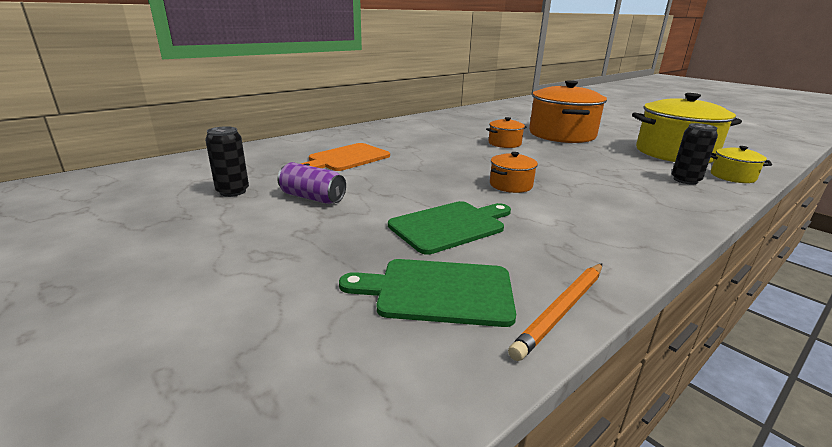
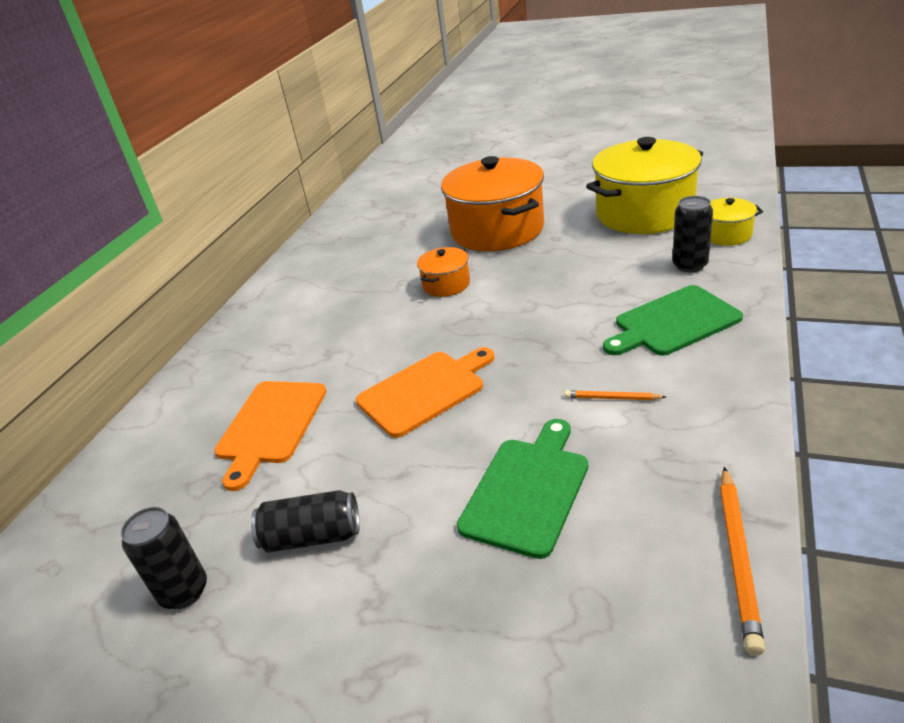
camera: 25 degrees left, 10 degrees up
(312, 197) = (312, 536): purple can -> black can
(438, 291) = (612, 608): green cutting board -> green cutting board (673, 322)
(441, 173) = (425, 391): none -> orange cutting board
(510, 185) = (526, 372): orange pot -> none
(555, 212) = (612, 398): none -> orange pencil

